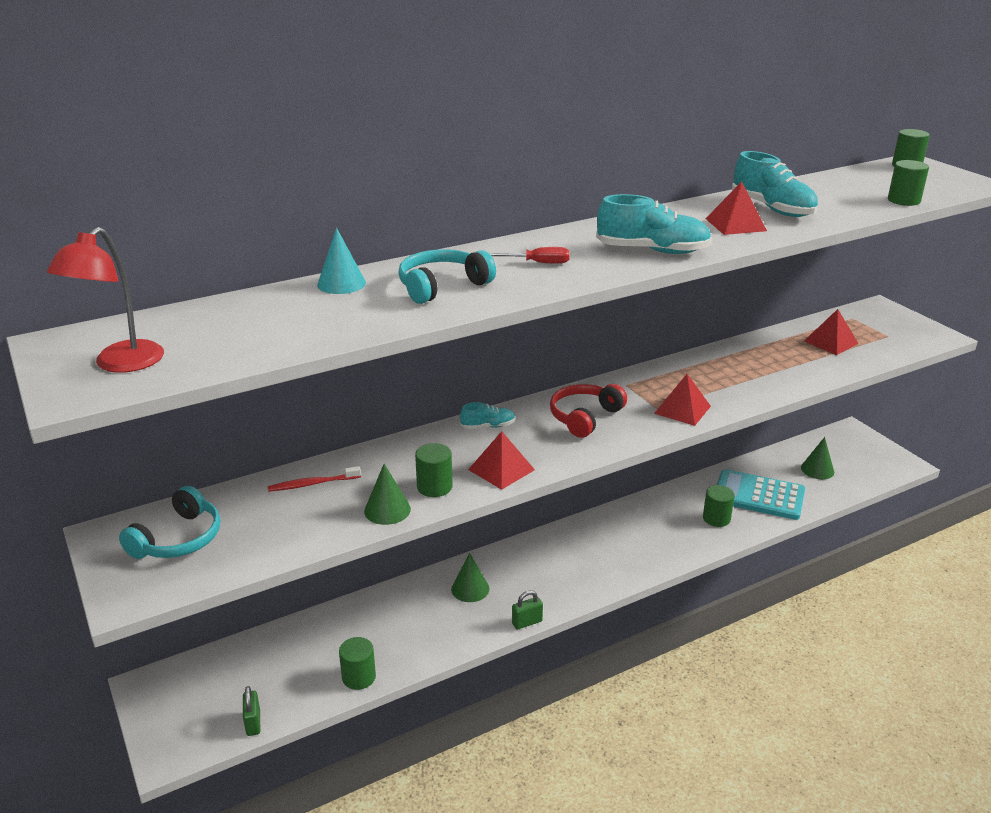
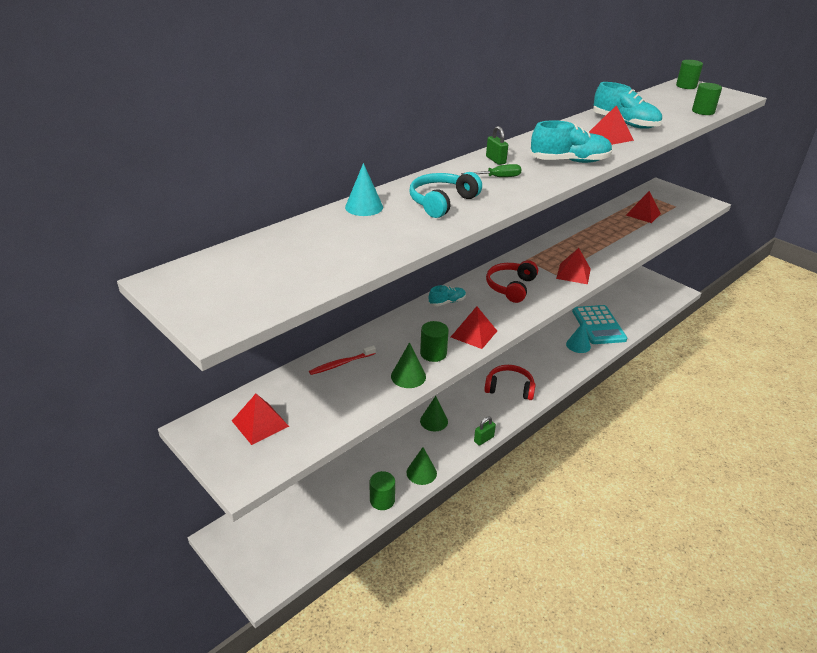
camera: 15 degrees left, 5 degrees up
(120, 364) = (236, 293): red lamp -> none
(179, 539) = (260, 423): turquoise headphones -> red pyramid
(253, 723) = (318, 549): green padlock -> green padlock (495, 160)
(539, 263) = (498, 177): red screwdriver -> green screwdriver
(592, 561) = (509, 388): none -> red headphones
(716, 518) = (578, 345): green cylinder -> turquoise cone
(758, 496) = (598, 325): turquoise calculator -> turquoise calculator turned 105 degrees counterclockwise
(817, 470) = (628, 302): green cone -> green cone (421, 473)

